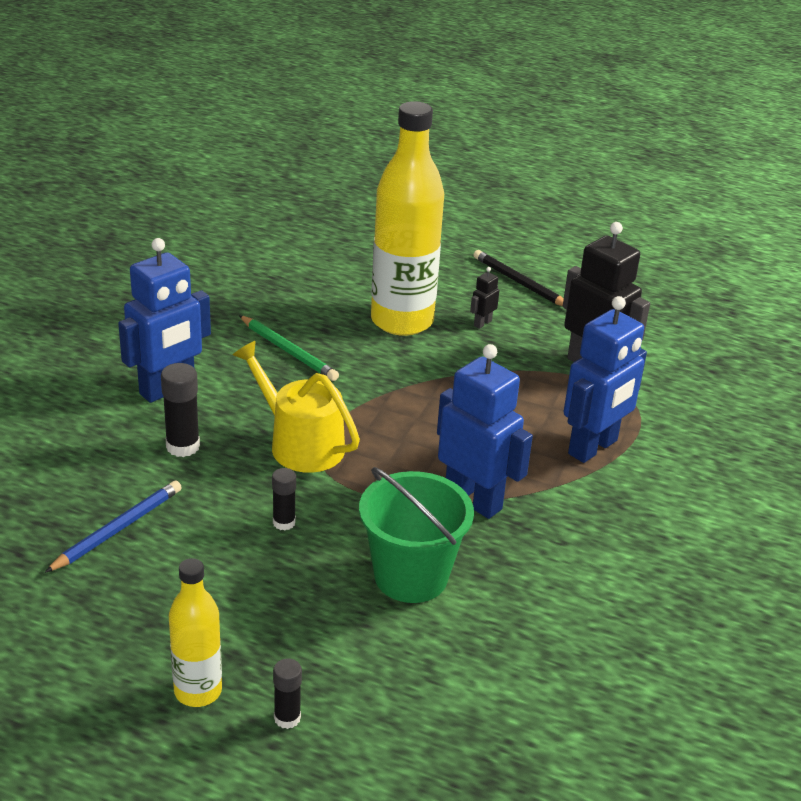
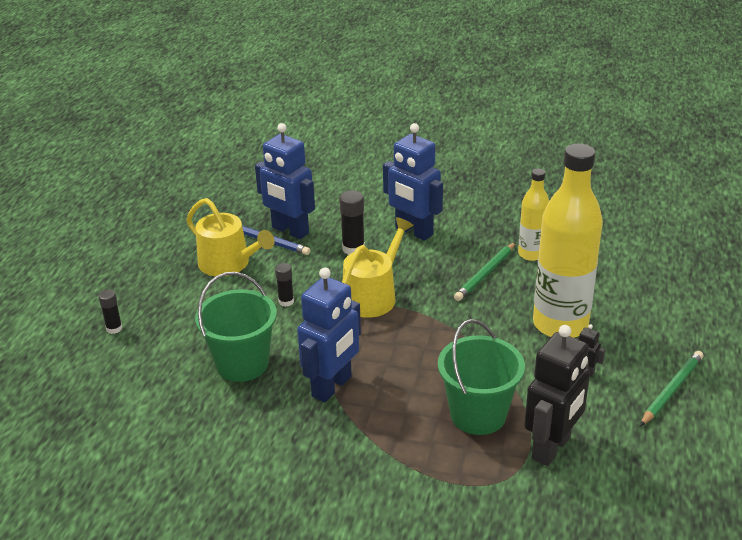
camera: 85 degrees right, 0 degrees up
(163, 574) = (229, 264): none -> yellow watering can
(198, 691) = (135, 293): yellow bottle -> yellow bottle (531, 254)
(519, 283) = (671, 390): black pencil -> green pencil
(538, 401) = (478, 414): none -> green bucket
(593, 448) = (422, 453): blue robot -> blue robot (290, 231)

